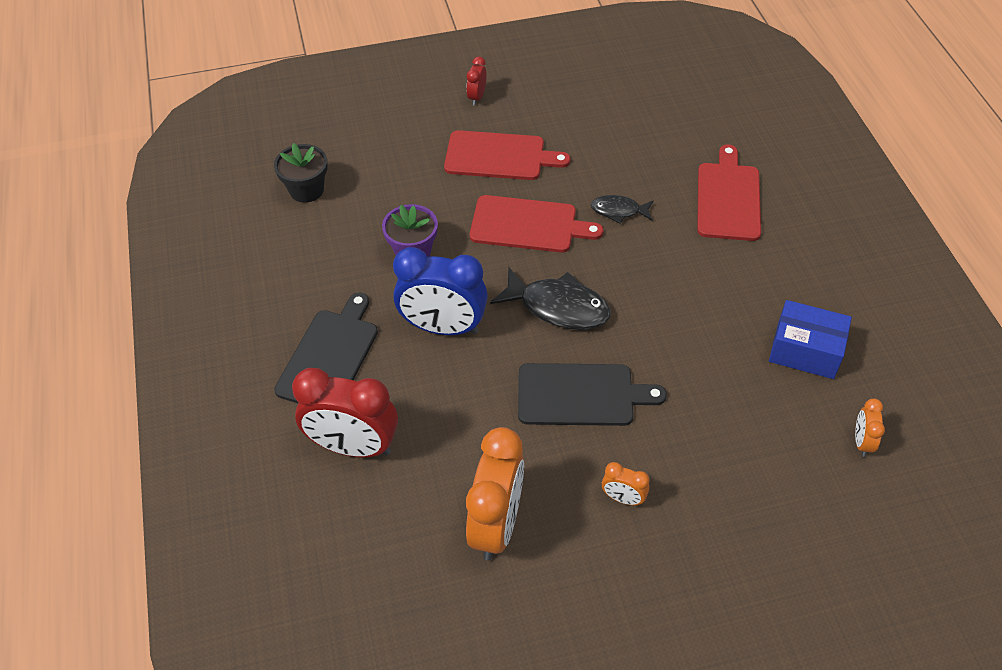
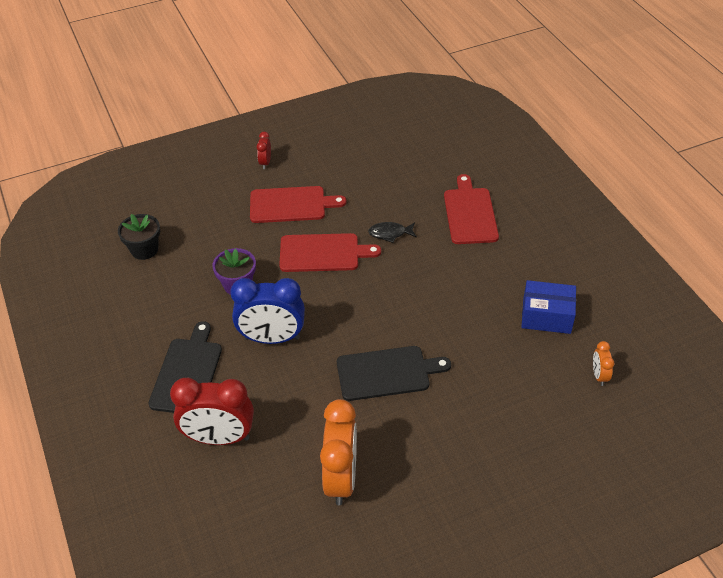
camera: 10 degrees left, 5 degrees down
(558, 307) = (357, 311): black fish -> none
(623, 498) = (432, 443): orange clock -> none

